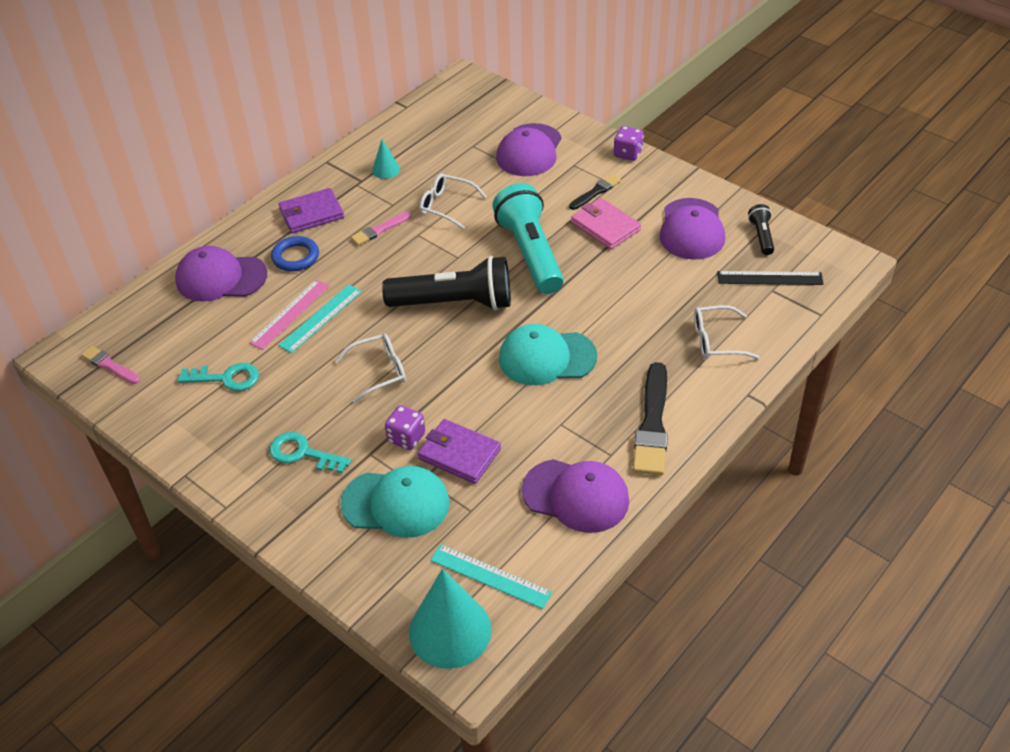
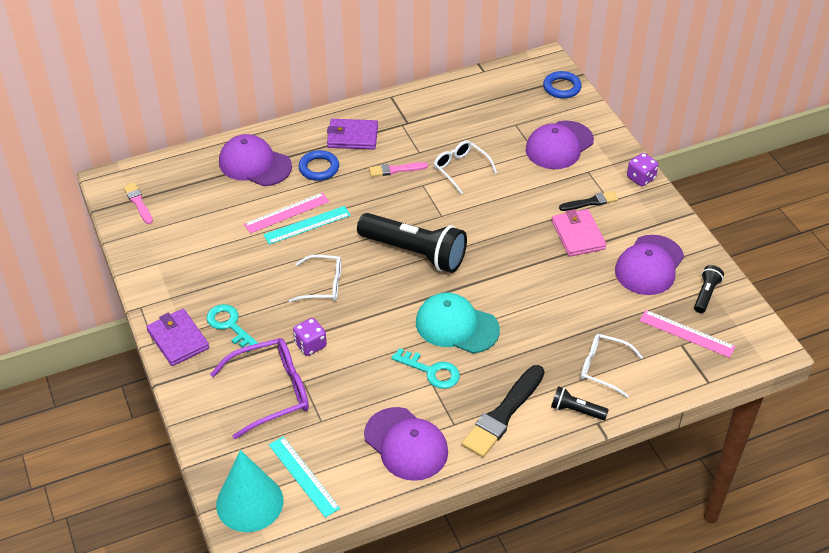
camera: 25 degrees right, 0 degrees up
(226, 378) = (212, 245): turquoise key -> turquoise key (431, 371)
(386, 170) = (432, 120): turquoise cone -> none
(396, 503) = (271, 392): turquoise cap -> purple glasses
(459, 454) = (341, 374): purple wallet -> purple wallet (178, 339)
(494, 97) = (562, 87): none -> blue ring
(530, 253) = (501, 234): turquoise flashlight -> none
(719, 391) = (576, 410): none -> black flashlight
(770, 278) = (686, 333): black ruler -> pink ruler

